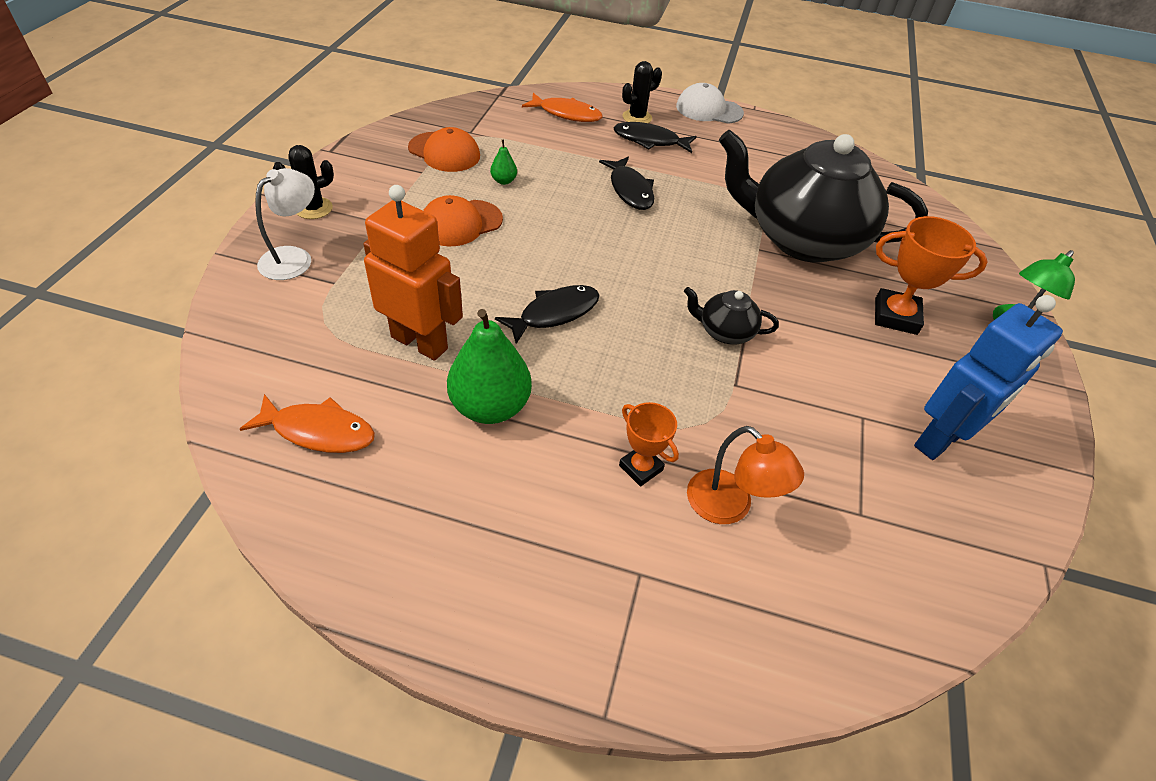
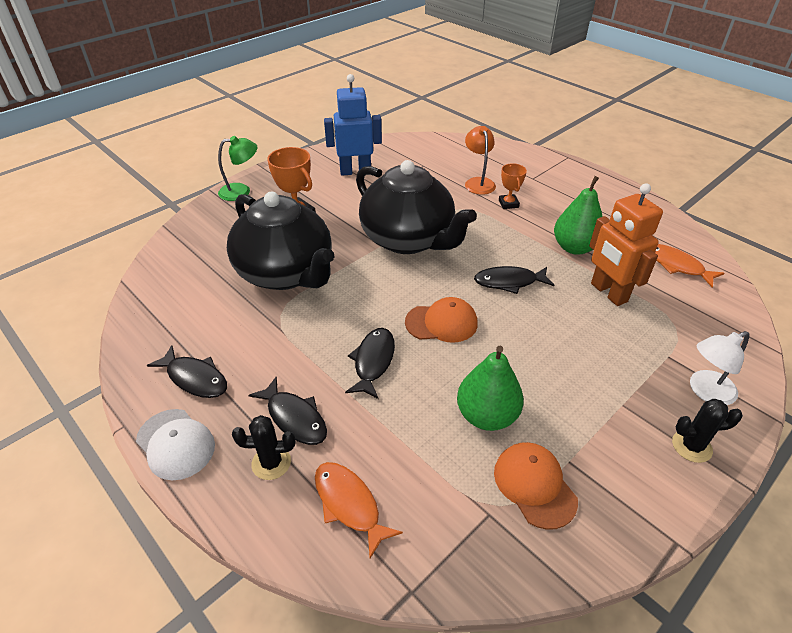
camera: 145 degrees left, 5 degrees down
(461, 223) = (549, 378): orange cap -> orange cap (441, 323)
(504, 181) = (486, 415): green pear -> green pear, size x2.25
(724, 332) = (408, 239): black teapot -> black teapot, size x2.43
(751, 141) = (195, 378): none -> black fish

